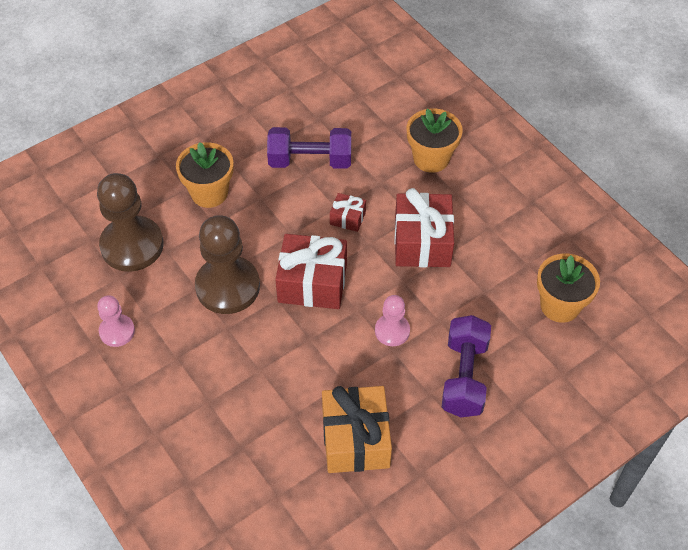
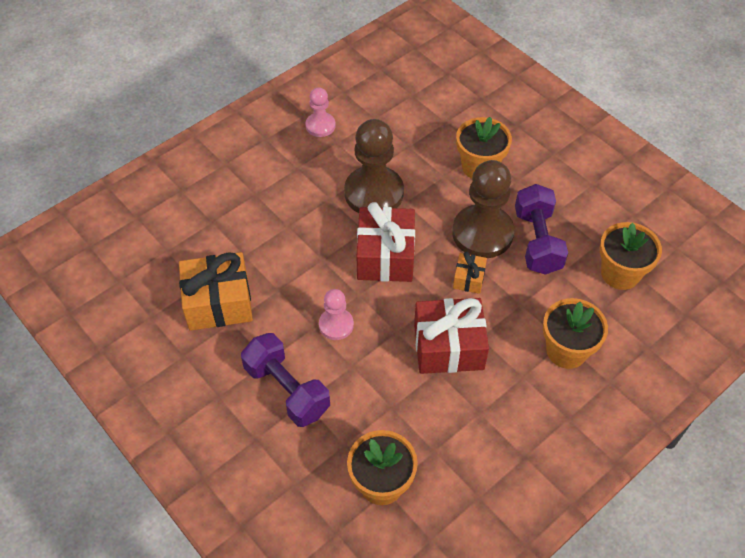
camera: 85 degrees right, 0 degrees up
(132, 245) = (410, 122): brown pawn -> brown pawn (482, 233)
(347, 218) = (469, 279): red gift -> orange gift
(353, 109) = (620, 273): none -> orange flower pot
(464, 377) = (287, 390): purple dumbbell -> purple dumbbell turned 45 degrees clockwise

